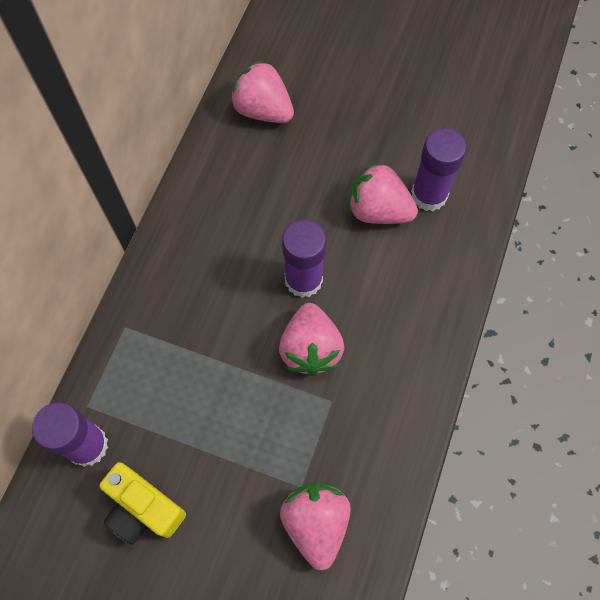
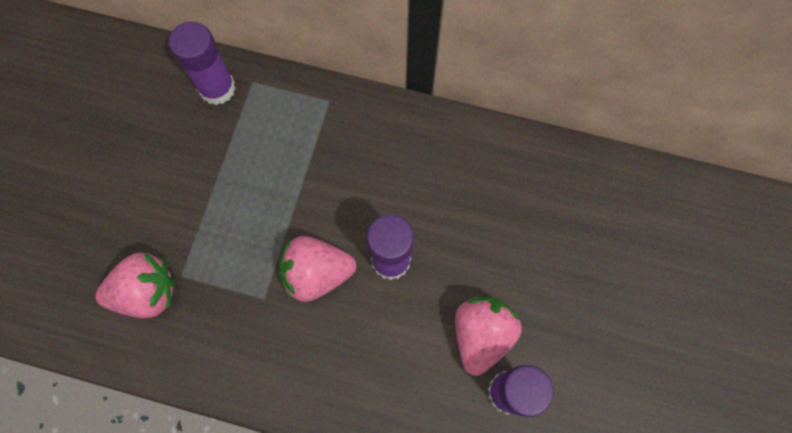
camera: 85 degrees right, 5 degrees up
(143, 509) = (162, 142): yellow camera -> none
(263, 110) = (590, 200): pink strawberry -> none

